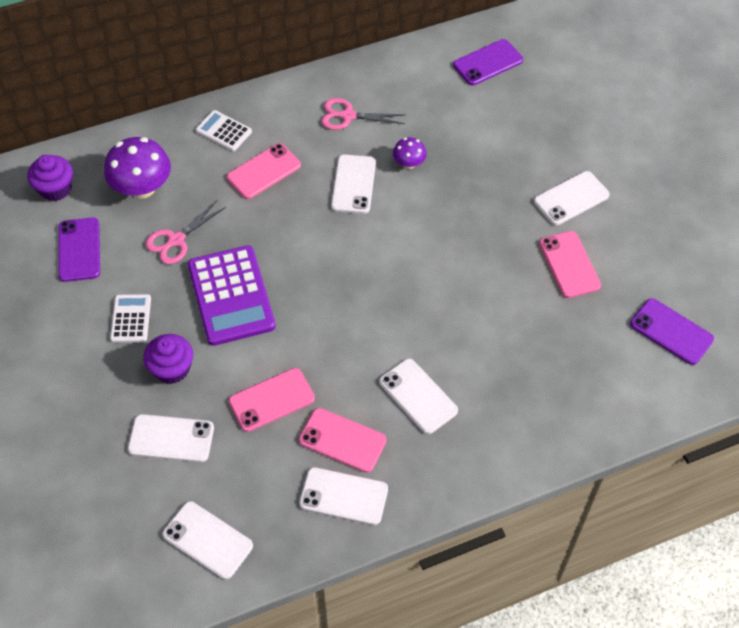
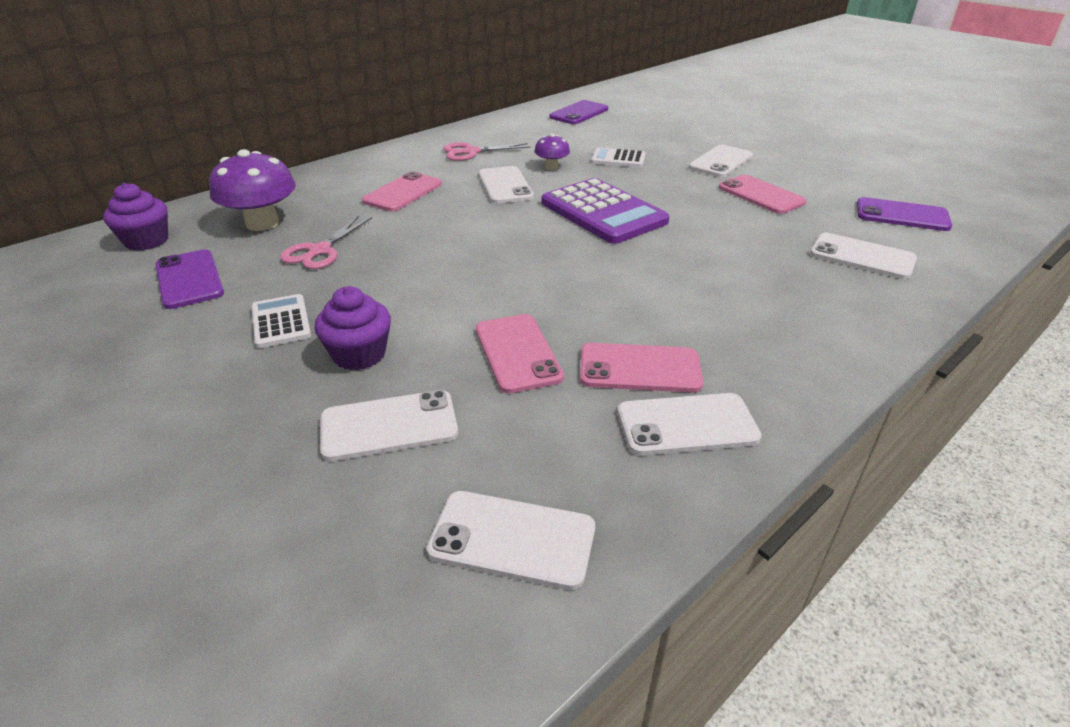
camera: 20 degrees left, 20 degrees down
(223, 131) = (345, 177): white calculator -> white calculator (618, 159)
(231, 296) = (411, 278): purple calculator -> purple calculator (603, 212)
(271, 400) = (517, 353): pink phone -> pink phone turned 60 degrees counterclockwise
(418, 396) = (699, 310): white phone -> white phone (862, 257)

